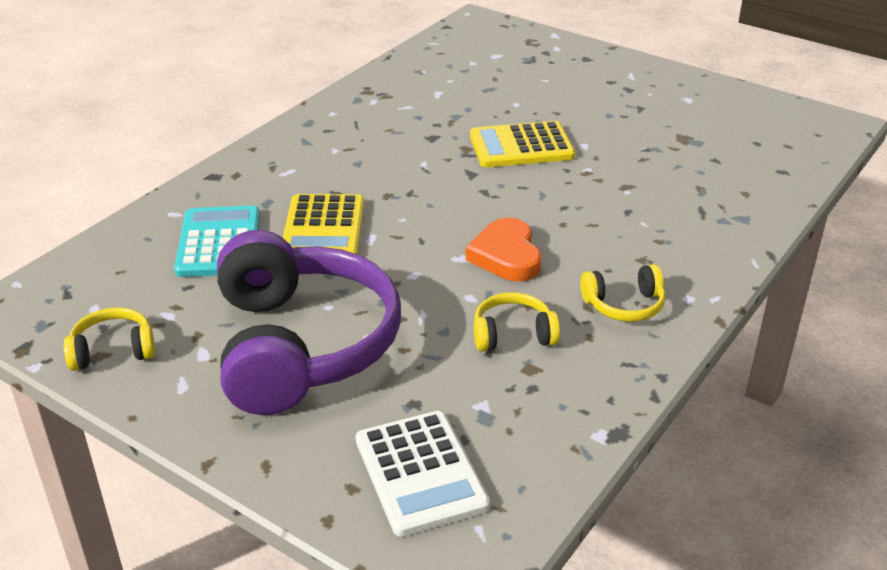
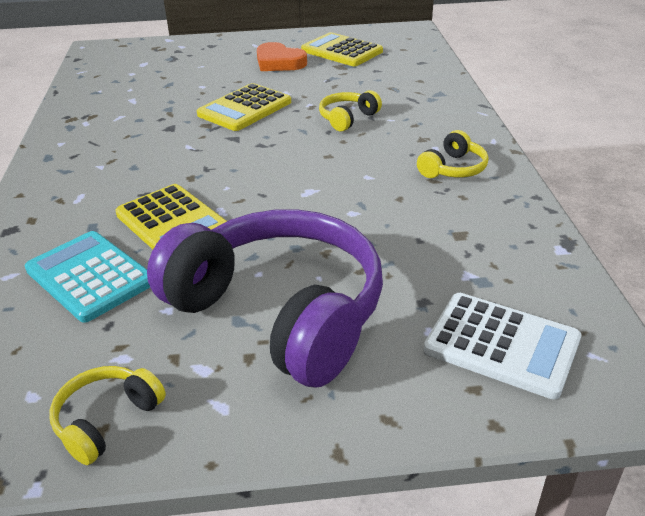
camera: 40 degrees left, 0 degrees up
(506, 256) = (337, 176): orange heart -> orange heart (279, 62)
(513, 334) = (416, 220): yellow headphones -> yellow headphones (347, 118)
(712, 120) = (342, 51): none -> yellow calculator

